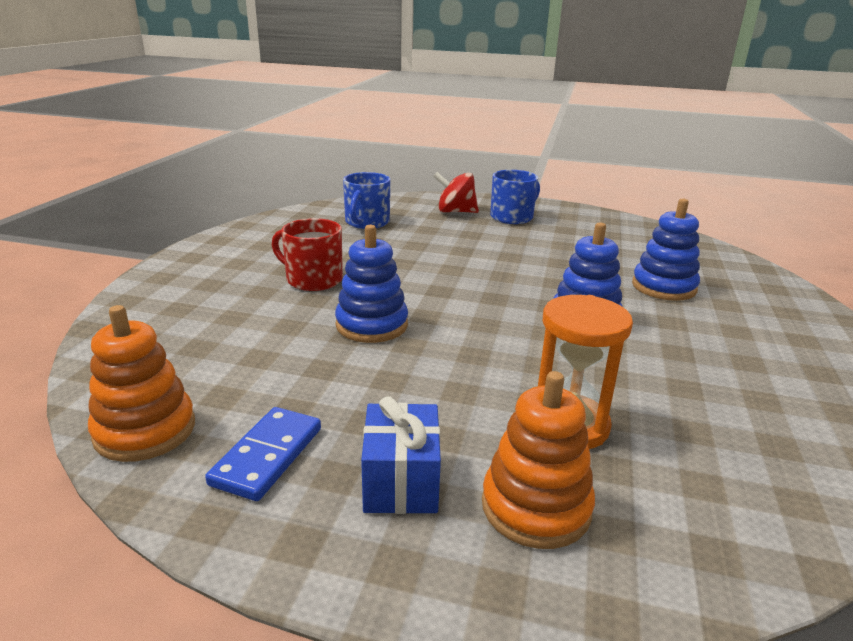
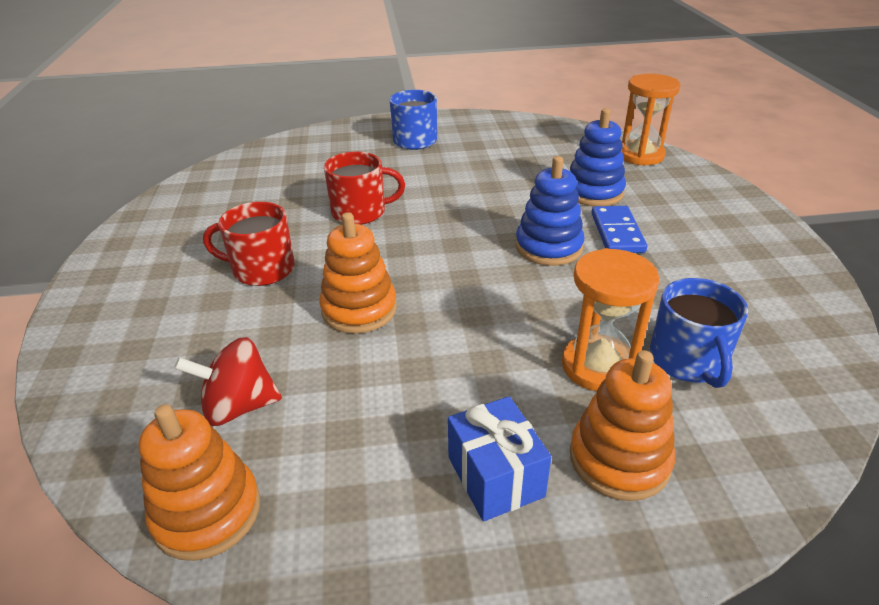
camera: 20 degrees left, 10 degrees up
(267, 456) = (355, 495): blue domino -> blue domino (617, 233)
(366, 222) = (272, 180): blue mug -> blue mug (688, 361)
(372, 325) = (359, 309): blue stacking toy -> orange stacking toy
(424, 258) = (360, 212): none -> red mug
(455, 211) = (356, 146): red spinning top -> red spinning top (239, 406)
(737, 268) = (640, 155): none -> orange hourglass

